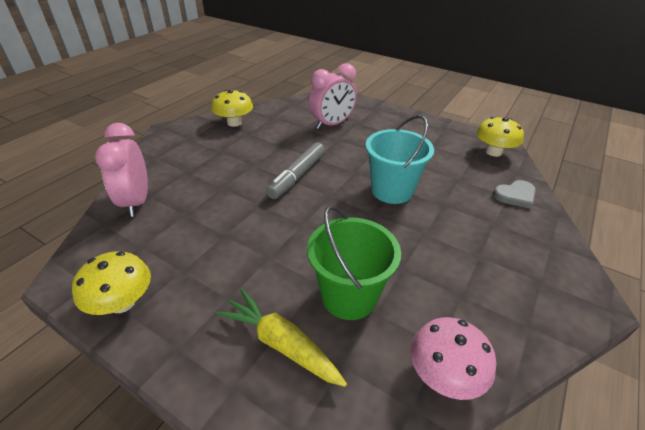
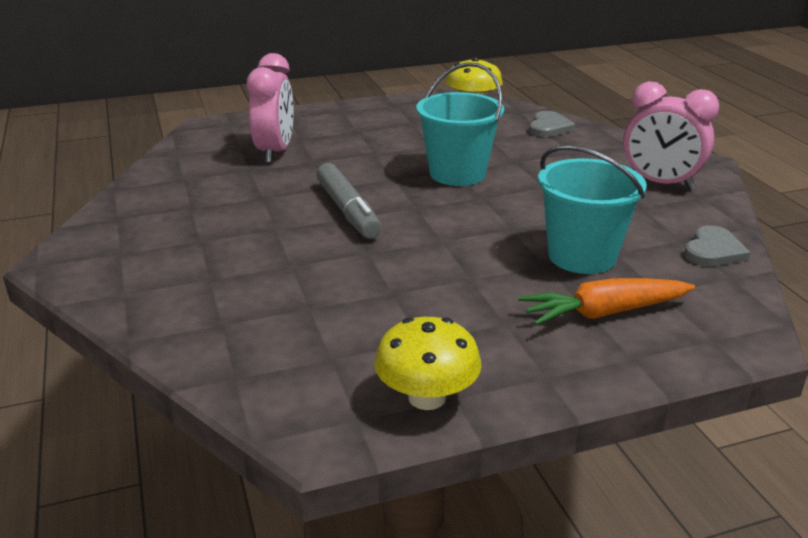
camera: 50 degrees left, 10 degrees down
(136, 202) = (220, 337): pink clock -> pink clock (660, 183)
(234, 123) = (143, 207): yellow mushroom -> none
(281, 344) = (604, 313): yellow carrot -> orange carrot
(349, 296) = (582, 256): green bucket -> turquoise bucket
(444, 374) = (713, 251): pink mushroom -> grey heart

